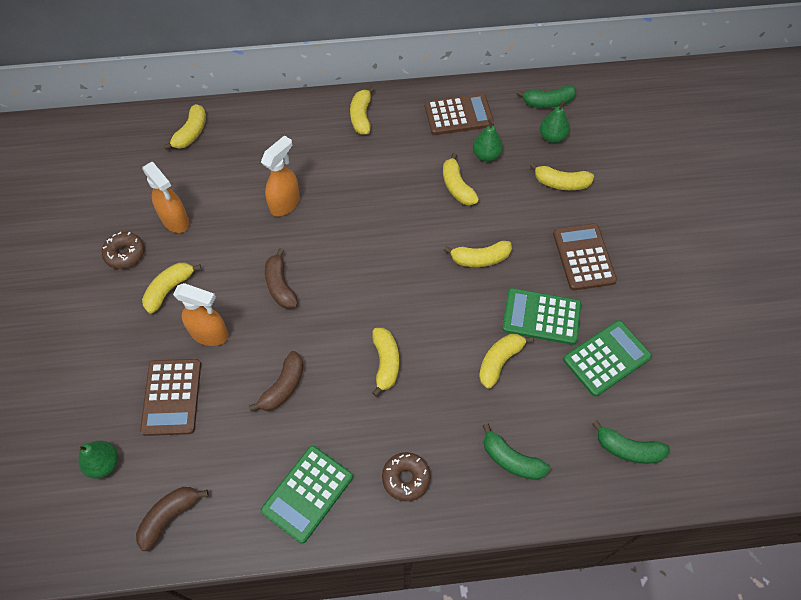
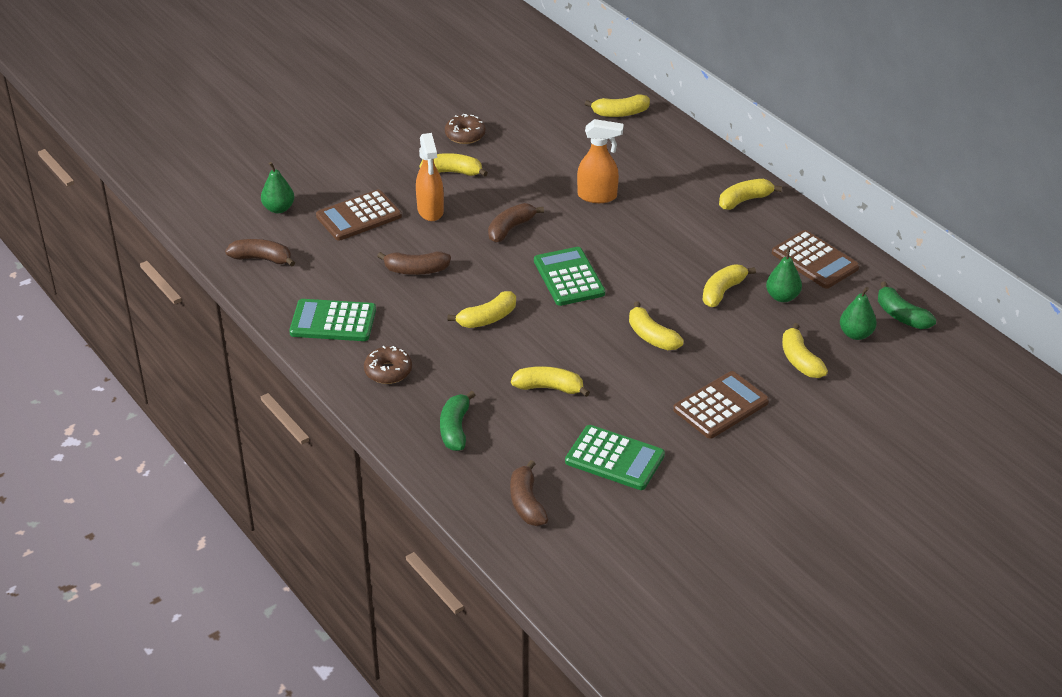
camera: 60 degrees right, 20 degrees down
(175, 221) = (521, 146): orange spray bottle -> none
(541, 317) = (622, 399): green calculator -> green calculator (569, 277)
(628, 449) = (527, 503): green banana -> brown banana

